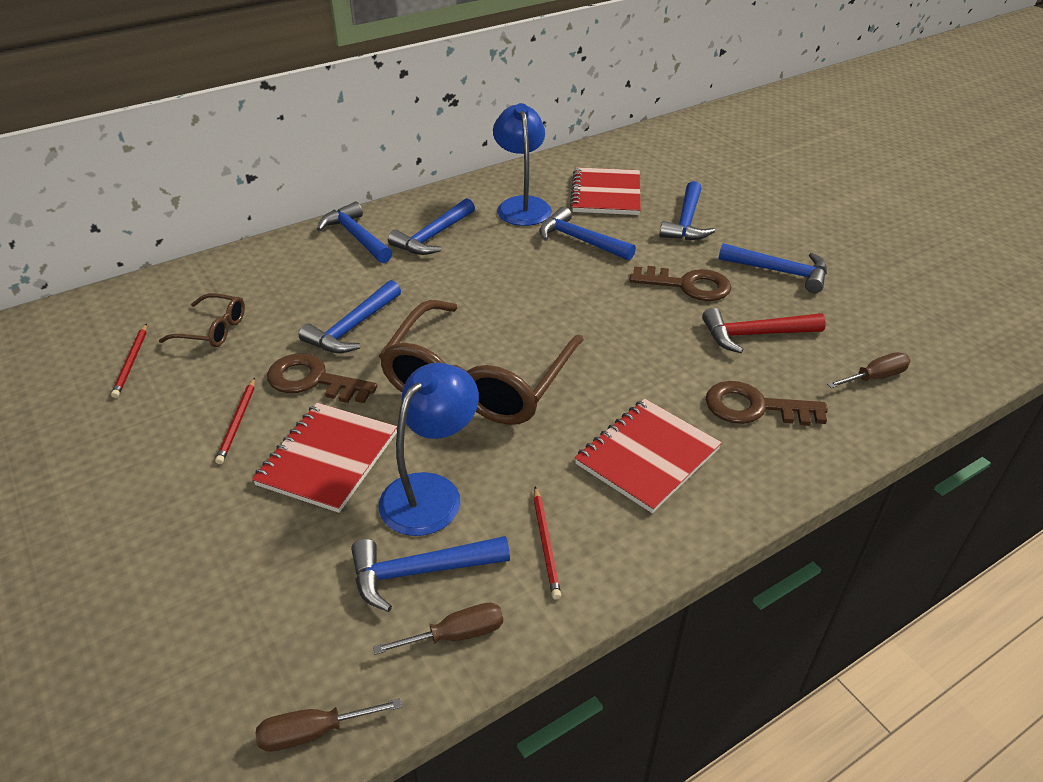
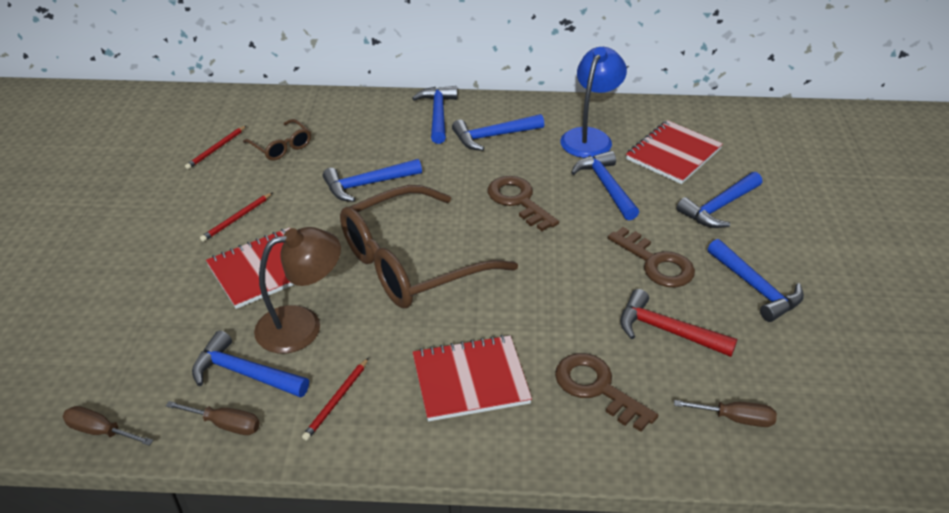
camera: 35 degrees right, 0 degrees up
(313, 380) = (306, 211): brown key -> brown key (518, 201)
(431, 492) = (302, 325): blue lamp -> brown lamp

